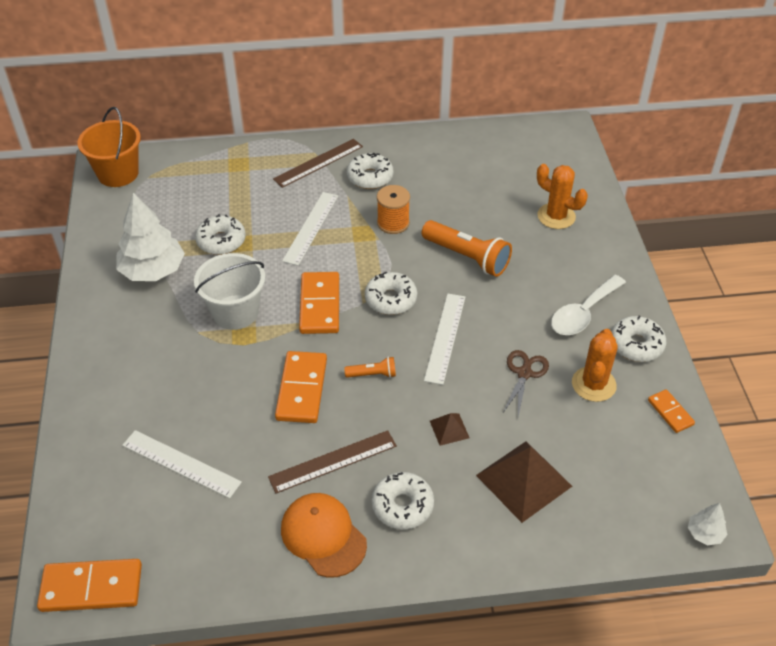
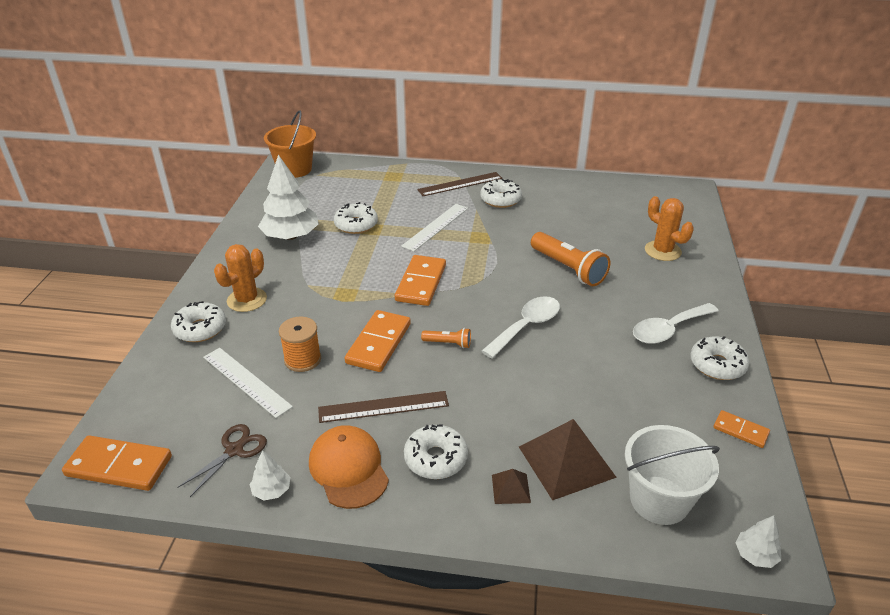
camera: 15 degrees right, 10 degrees down
(235, 312) = (345, 276): white bucket -> white bucket (659, 500)
(257, 576) = (271, 490): none -> white tree
(391, 299) = (486, 289): white donut -> white donut (200, 329)
(393, 223) = (509, 234): orange spool -> orange spool (302, 359)
(445, 337) = (526, 326): white ruler -> white spoon
(449, 429) = (505, 401): brown pyramid -> brown pyramid (511, 488)
(524, 373) = (595, 368): brown scissors -> brown scissors (234, 450)
(593, 384) = (664, 391): orange cactus -> orange cactus (247, 300)
(670, 412) = (740, 430): orange domino -> orange domino turned 45 degrees counterclockwise

